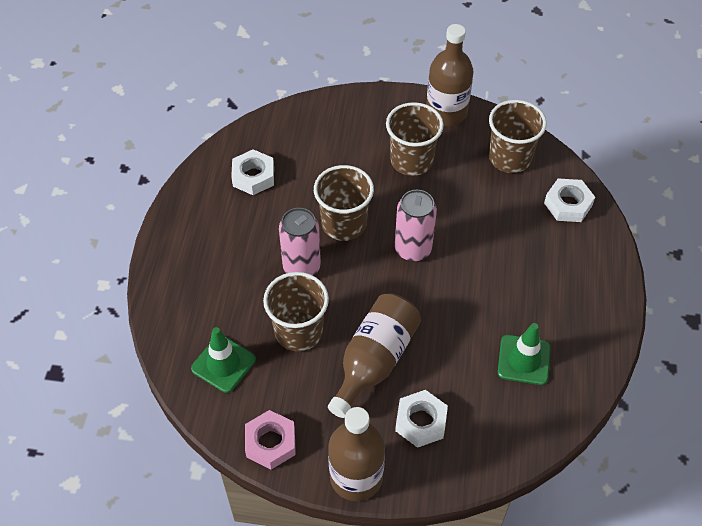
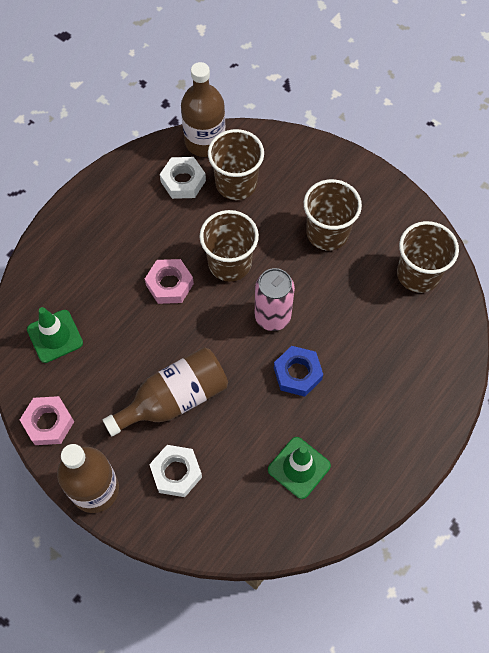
camera: 30 degrees right, 10 degrees up
(298, 331) = (130, 340): brown cup -> brown cup (236, 183)
(301, 267) = (169, 284): pink can -> pink nut
(446, 112) = (390, 201): brown bottle -> brown bottle (205, 141)
(467, 284) = (297, 373): none -> blue nut
(568, 204) = (440, 346): white nut -> none

